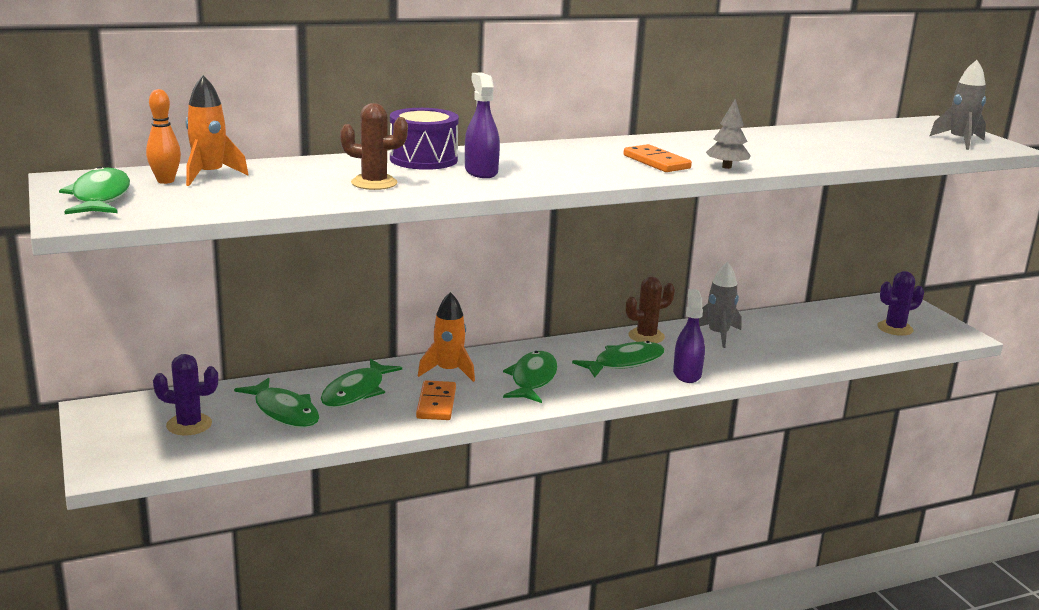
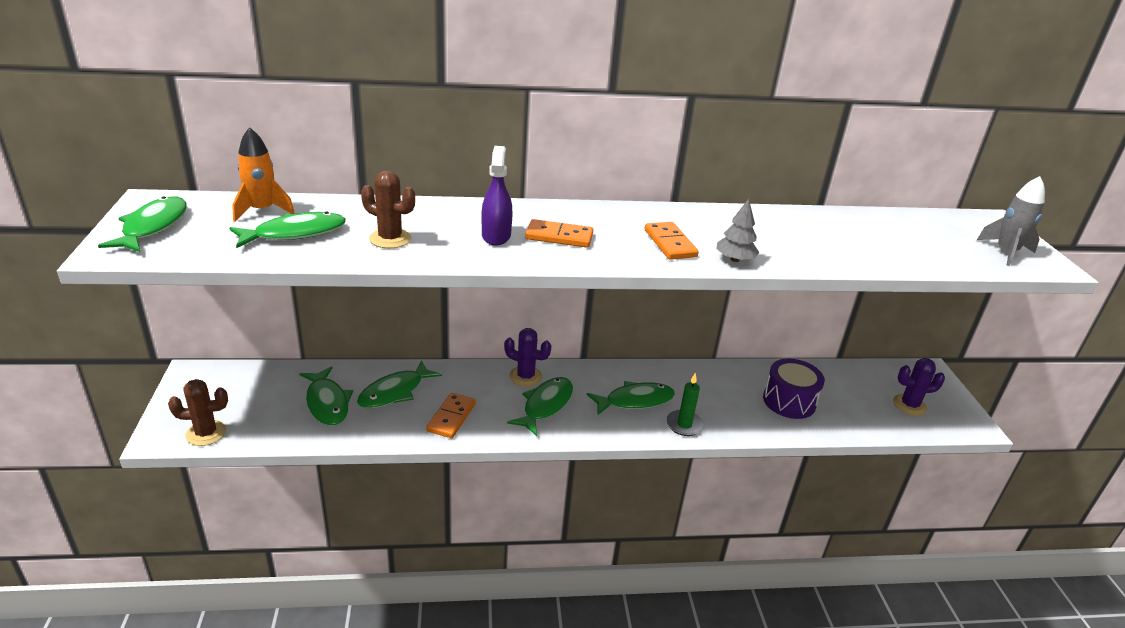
camera: 15 degrees right, 10 degrees up
(165, 181) = (221, 213): orange bowling pin -> none
(189, 425) = (249, 402): purple cactus -> purple cactus (525, 376)
(267, 188) = (295, 234): none -> green fish
(423, 159) = (458, 213): purple drum -> purple drum (789, 401)
(448, 371) = (480, 383): orange rocket -> none
(544, 167) = (559, 237): none -> orange domino
(646, 336) = (669, 374): brown cactus -> brown cactus (206, 433)
(687, 374) = (684, 425): purple spray bottle -> green candle
(718, 335) = (735, 383): grey rocket -> none

